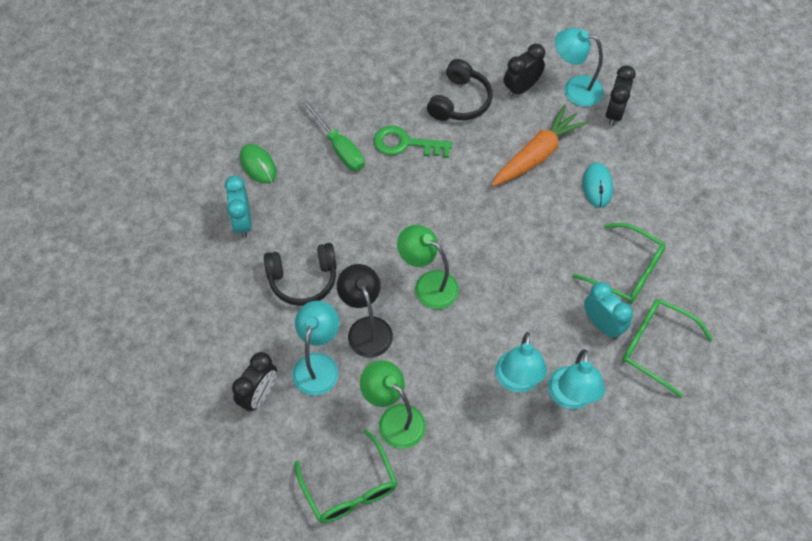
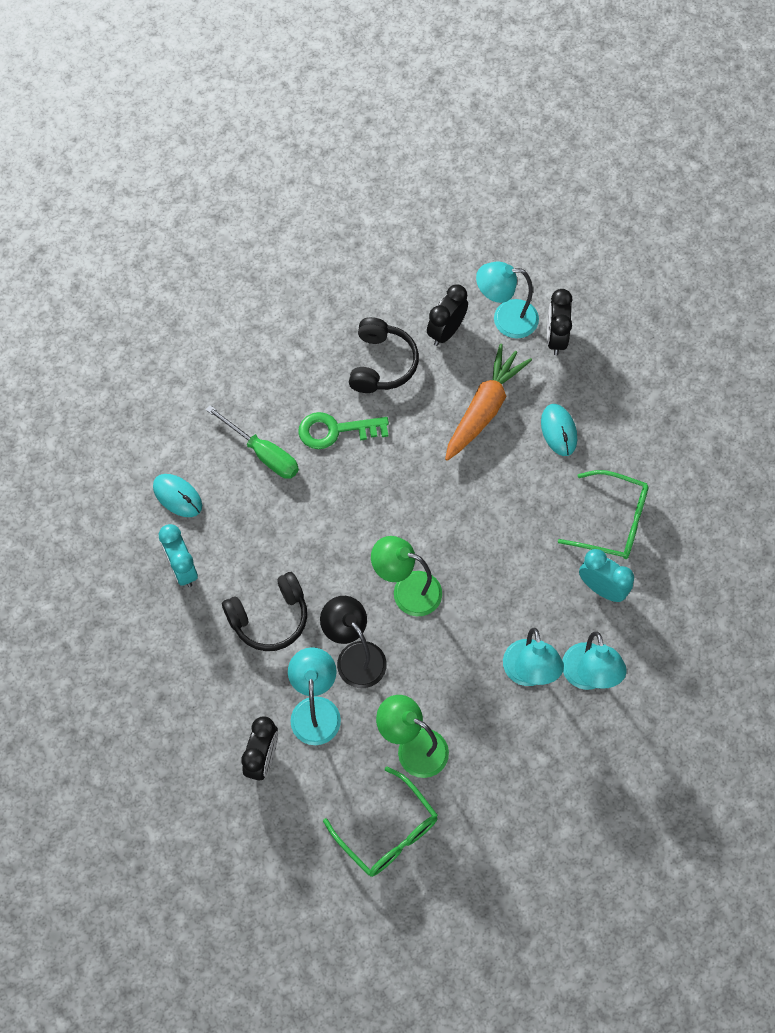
camera: 15 degrees left, 5 degrees up
(258, 165) = (177, 496): green mouse -> turquoise mouse
(655, 346) = (662, 598): green glasses -> none

